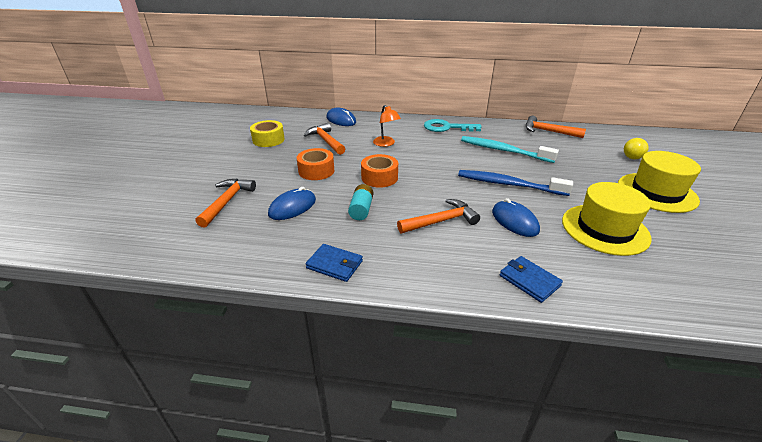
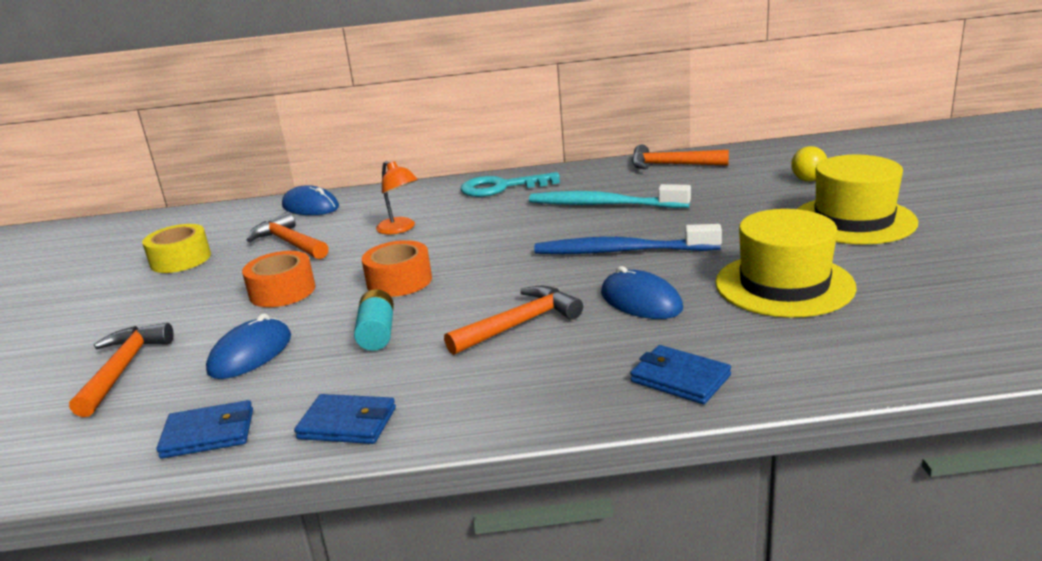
camera: 10 degrees left, 10 degrees down
(261, 253) = (208, 433): none -> blue wallet

